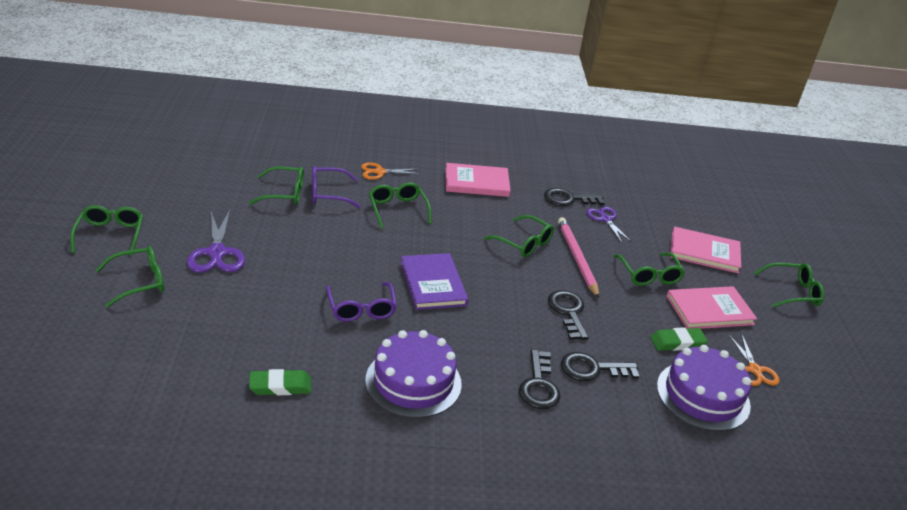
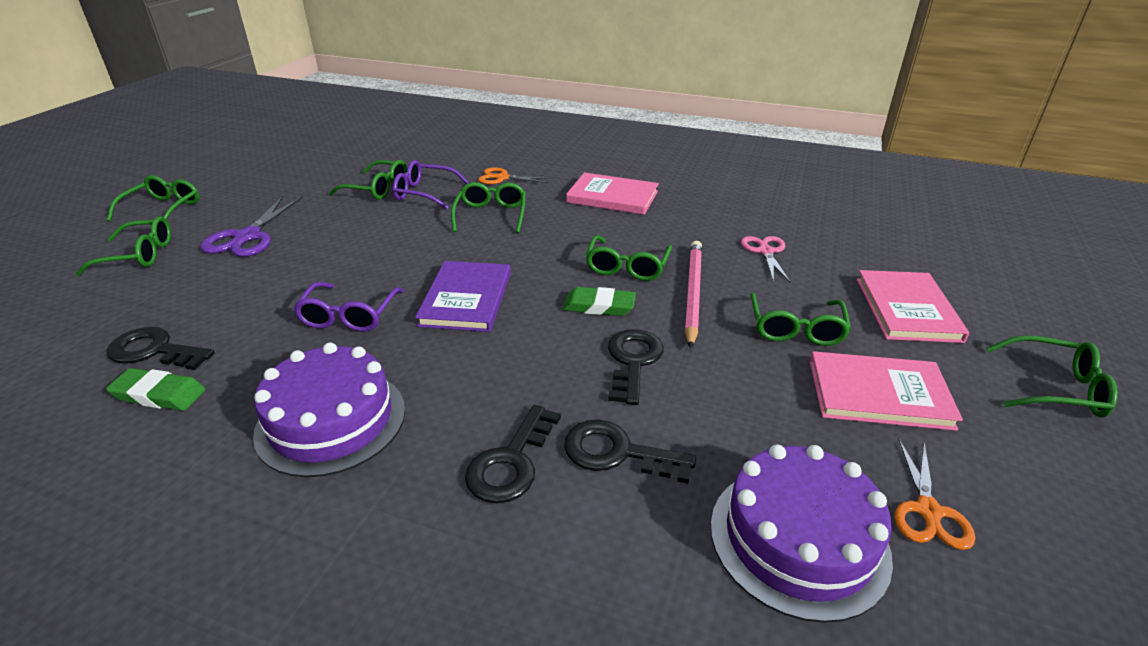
camera: 25 degrees right, 0 degrees up
(524, 243) = (627, 267): green glasses -> green glasses turned 45 degrees clockwise
(568, 199) = (724, 224): black key -> black key (154, 351)
(605, 219) = (765, 252): purple scissors -> pink scissors
(677, 342) = (793, 435): green eraser -> green eraser (599, 306)
(704, 252) = (907, 309): pink book -> pink book turned 60 degrees clockwise

